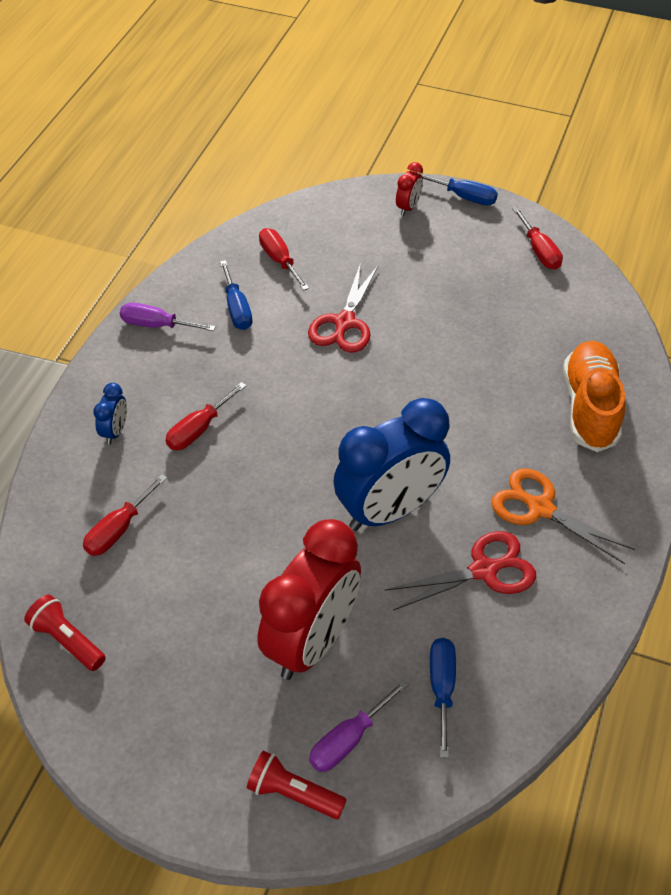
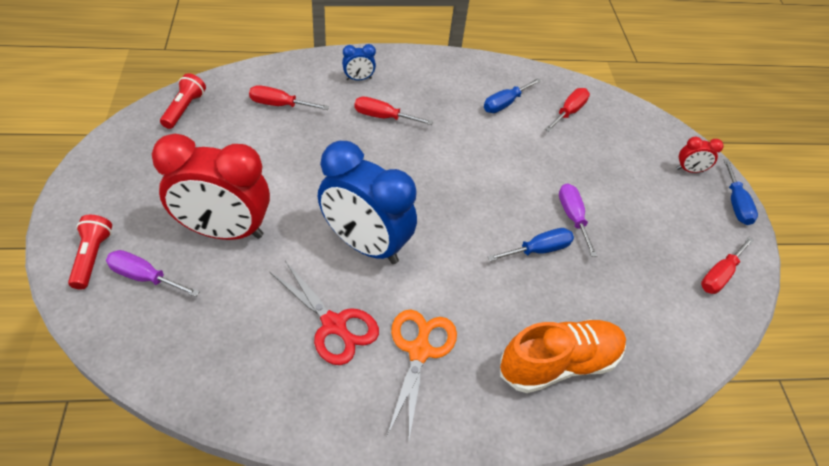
camera: 60 degrees right, 0 degrees up
(157, 325) = (461, 70): purple screwdriver -> purple screwdriver (572, 217)
(344, 322) = (535, 165): red scissors -> none
(442, 688) = (207, 325): blue screwdriver -> blue screwdriver (538, 250)

